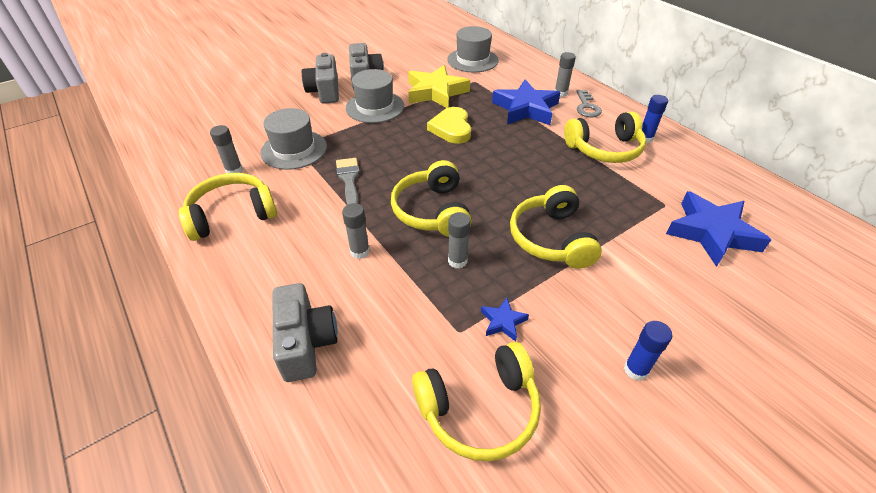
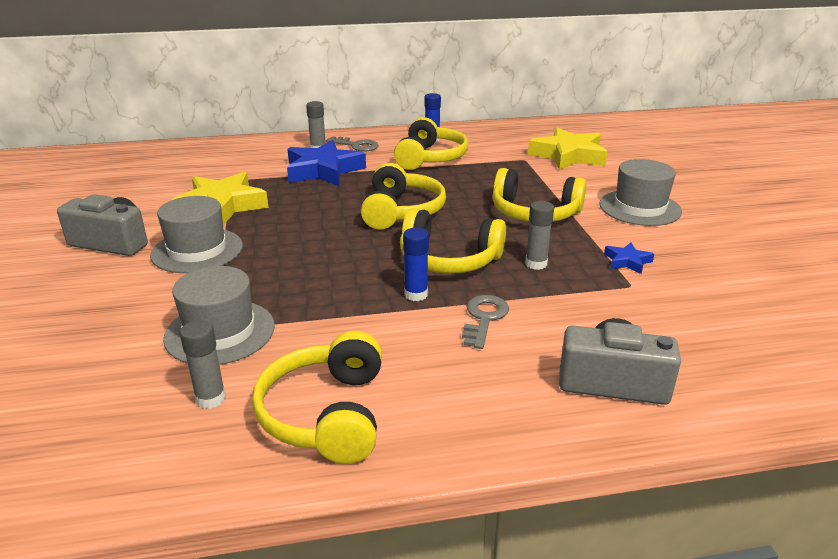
camera: 65 degrees left, 15 degrees down
(325, 91) = (97, 280): grey camera -> none
(349, 179) = (339, 300): grey brush -> none
(360, 252) = (484, 318): grey glue stick -> grey key
(451, 128) = (310, 215): yellow heart -> none
(472, 60) = (184, 170): grey hat -> grey hat (639, 208)
(479, 409) = (722, 297): yellow headphones -> yellow headphones (401, 211)
(635, 370) = (696, 223): blue glue stick -> blue glue stick (416, 294)
(711, 232) = (568, 155): blue star -> yellow star

